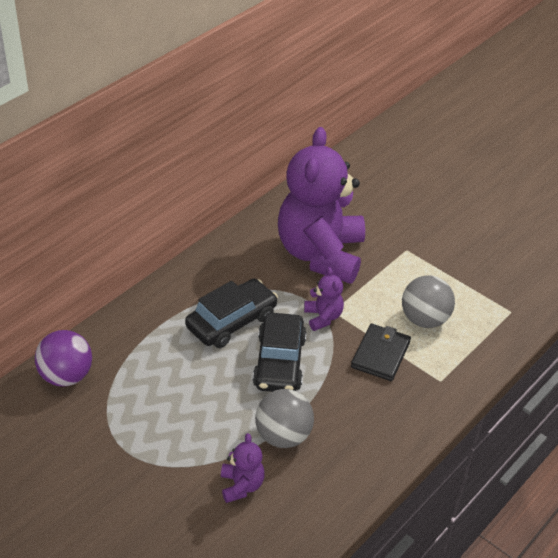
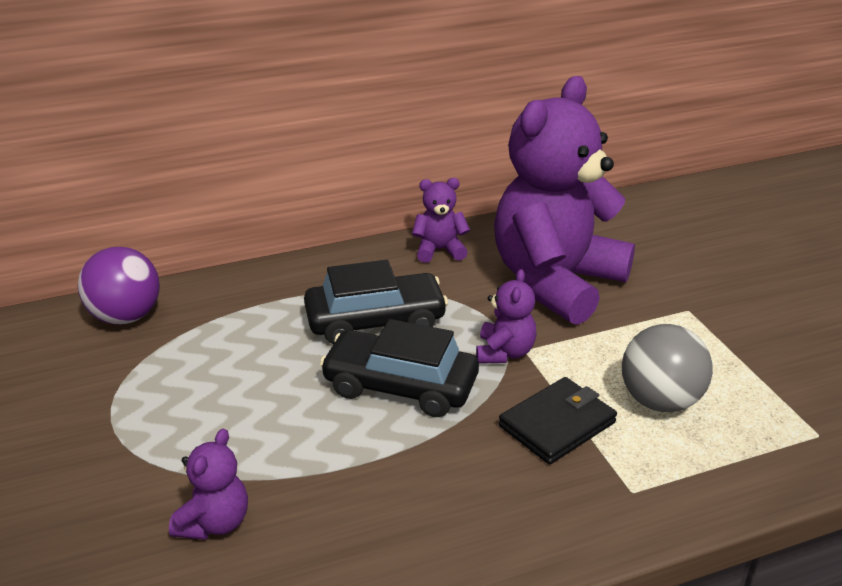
camera: 30 degrees right, 10 degrees down
(232, 252) = (439, 250): none -> purple teddy bear
(279, 362) = (400, 386): black car -> black car turned 75 degrees clockwise
(283, 436) = (329, 479): grey ball -> none

